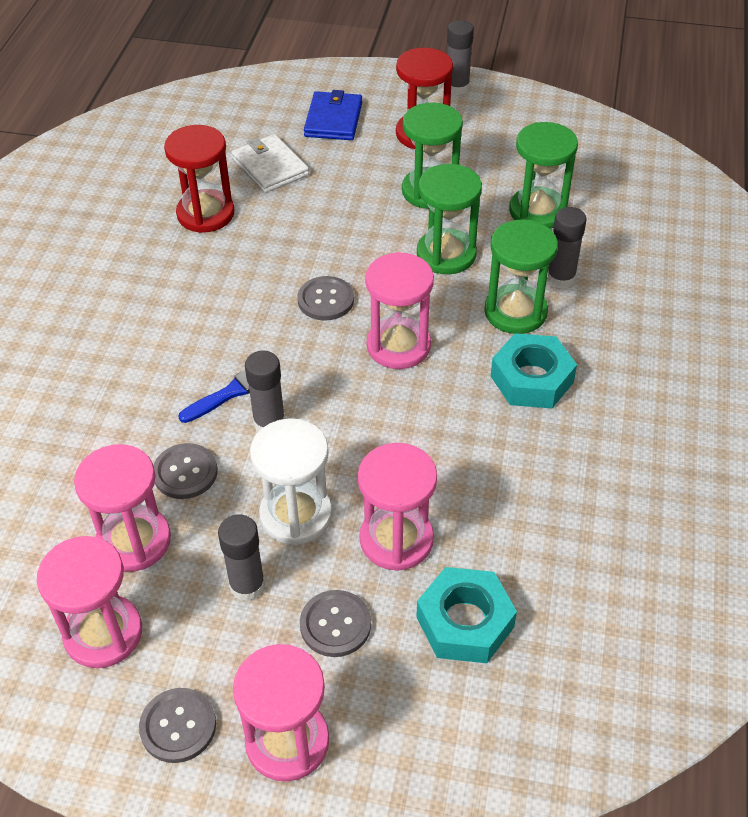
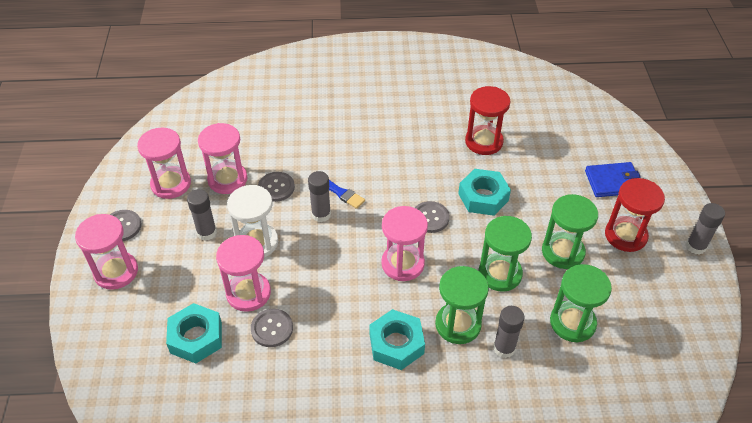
camera: 75 degrees right, 0 degrees up
(270, 167) = (544, 161): white wallet -> none
(309, 239) = (483, 197): none -> turquoise nut
(335, 624) = (187, 276): grey button -> grey button (272, 328)

